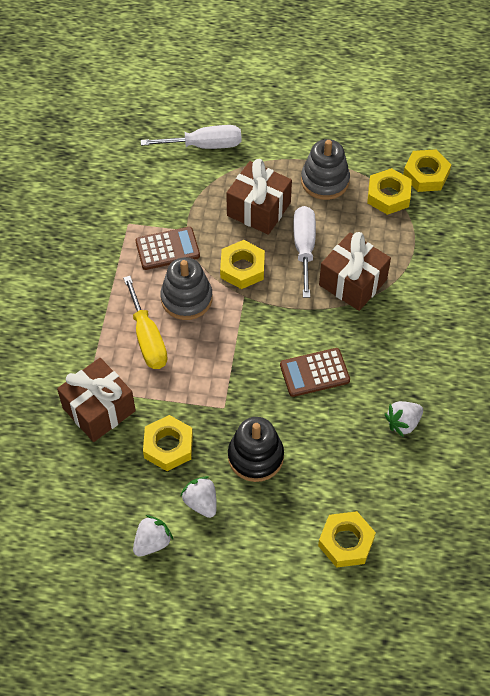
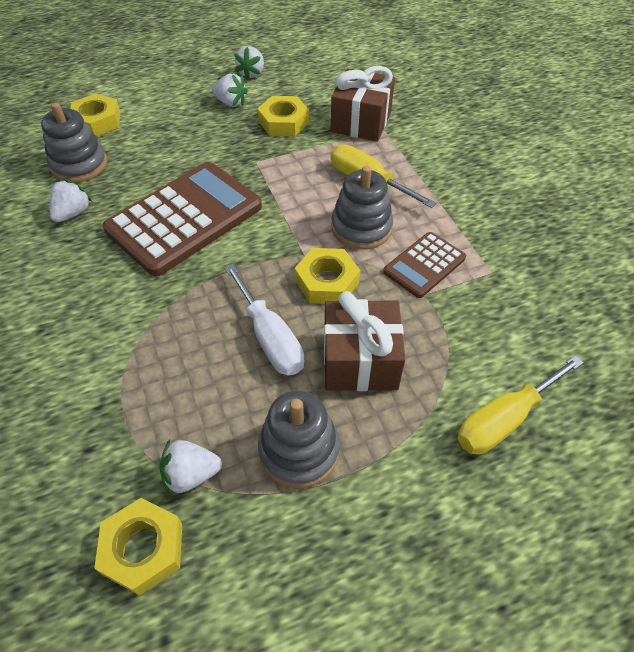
camera: 150 degrees right, 5 degrees down
(204, 145) = (504, 419): white screwdriver -> yellow screwdriver
(255, 456) = (204, 142): black stacking toy -> none
(314, 373) = (185, 218): brown calculator -> brown calculator, size x1.94
(352, 282) = (187, 323): brown gift -> none
(381, 483) = (79, 165): none -> grey stacking toy
(388, 195) = (191, 474): yellow nut -> white strawberry

